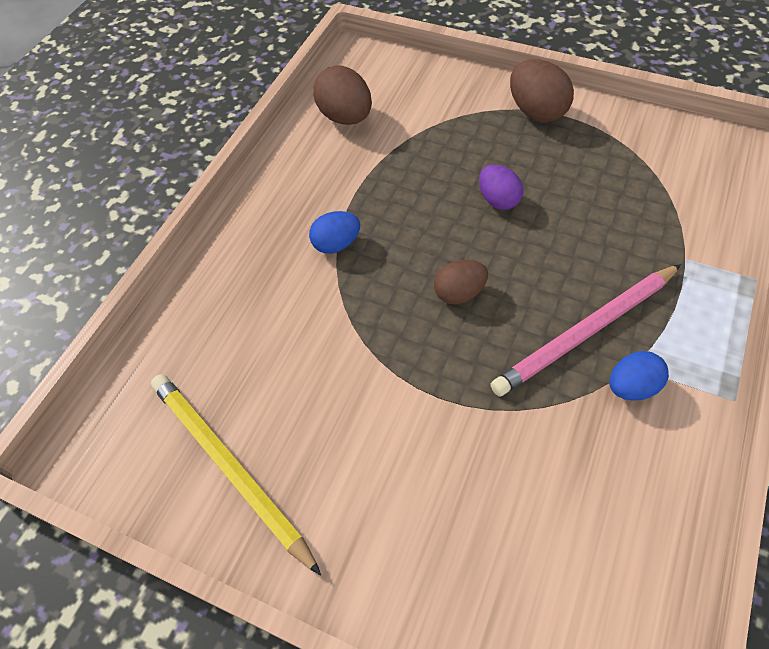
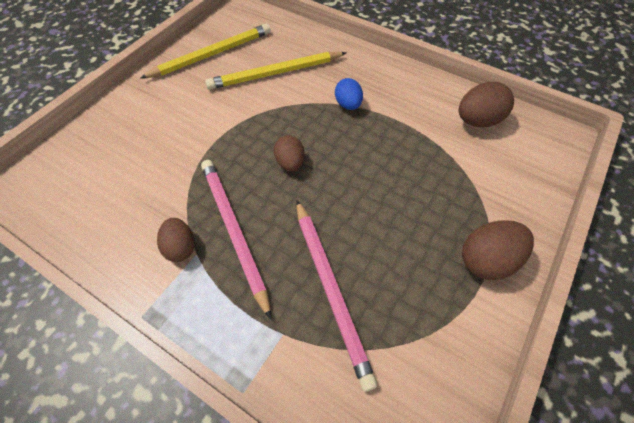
camera: 95 degrees right, 0 degrees up
(276, 348) = (276, 73): none -> yellow pencil
(498, 200) = (374, 204): purple egg -> none
(618, 225) = (331, 289): none -> pink pencil
(631, 386) = (180, 247): blue egg -> brown egg

